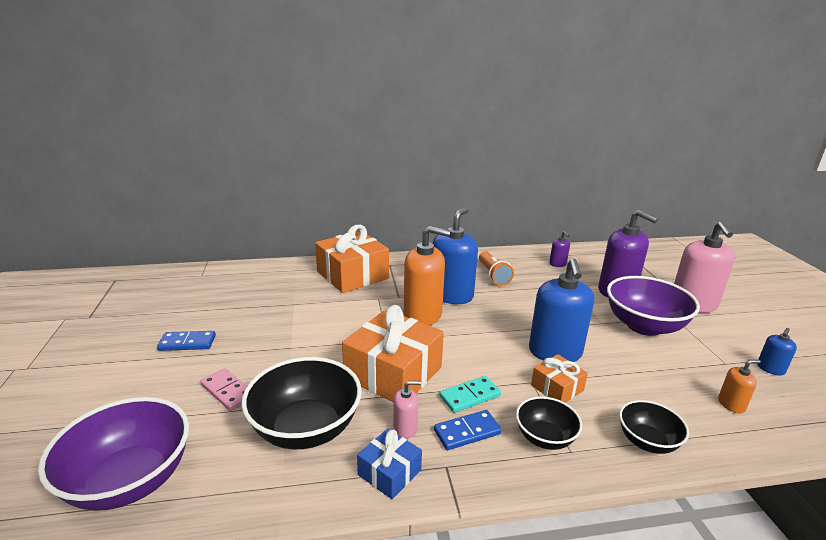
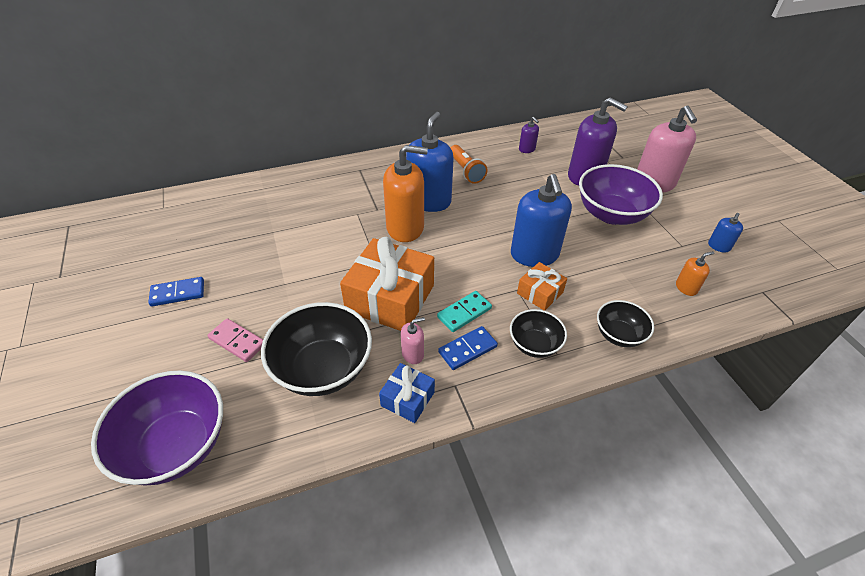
camera: 10 degrees left, 20 degrees up
(352, 275) = (324, 188): orange gift -> none

